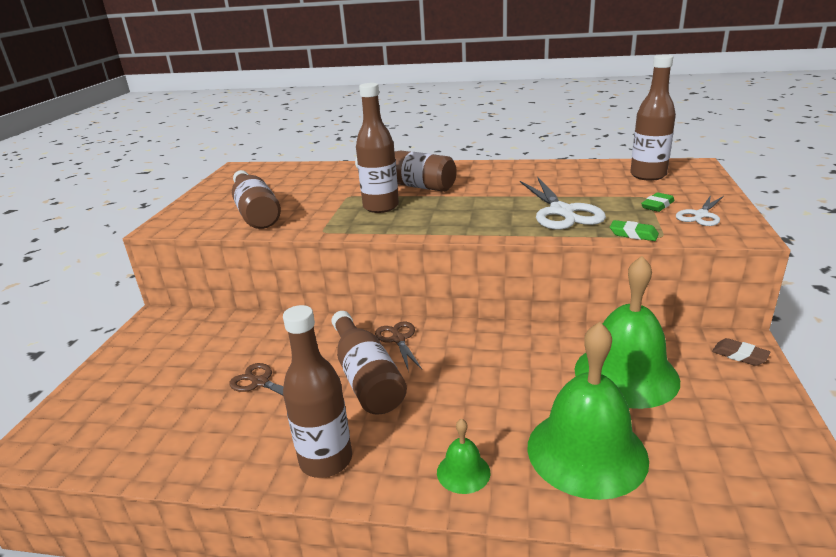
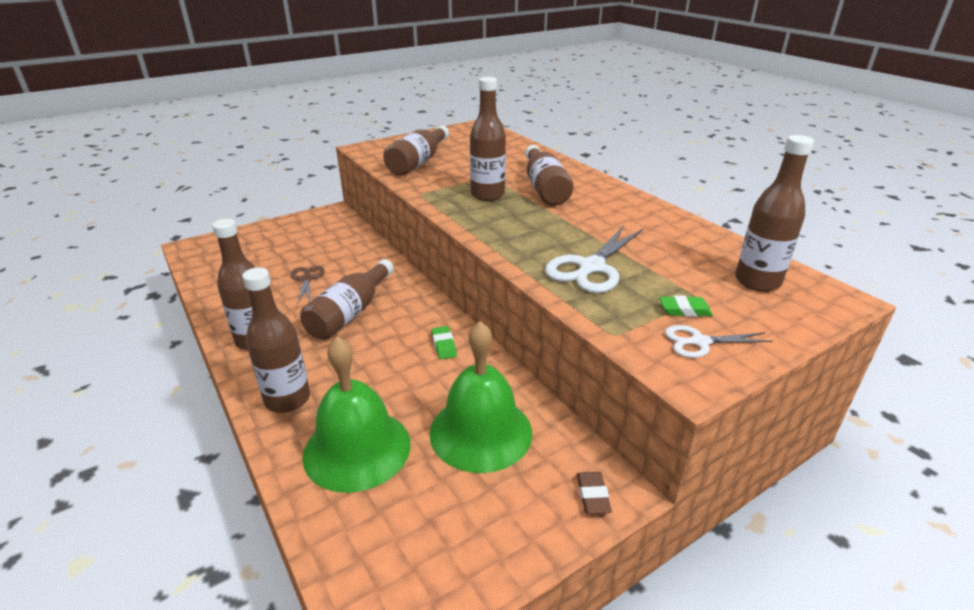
camera: 45 degrees right, 5 degrees up
(398, 339) = (407, 303): brown scissors -> none
(463, 472) = (287, 399): green bell -> brown bottle
(633, 234) = (595, 318): green eraser -> green eraser (444, 345)

